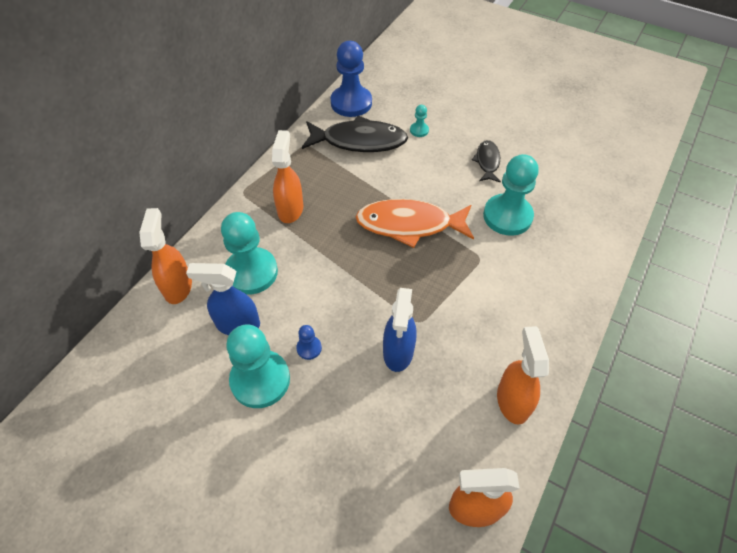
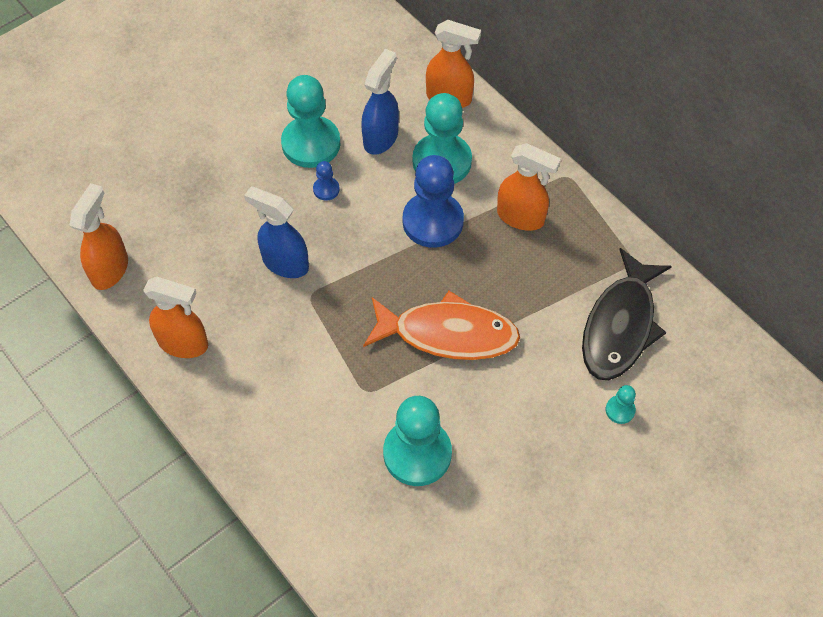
camera: 110 degrees right, 5 degrees up
(351, 103) = (708, 341): blue pawn -> blue pawn (433, 221)
(409, 225) = (448, 334): orange fish -> orange fish turned 75 degrees clockwise
(487, 162) = (525, 475): black fish -> none

